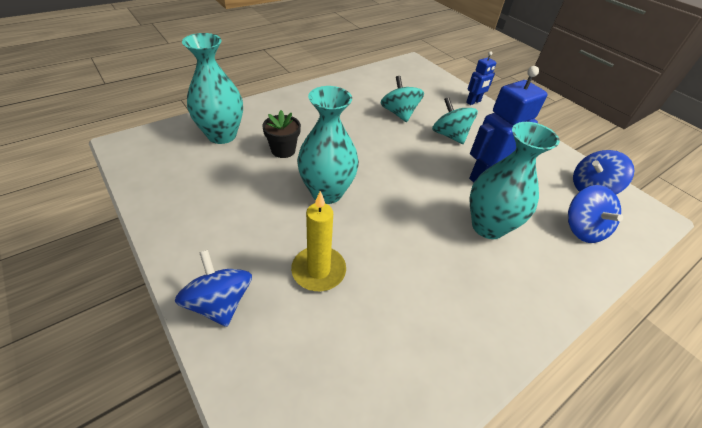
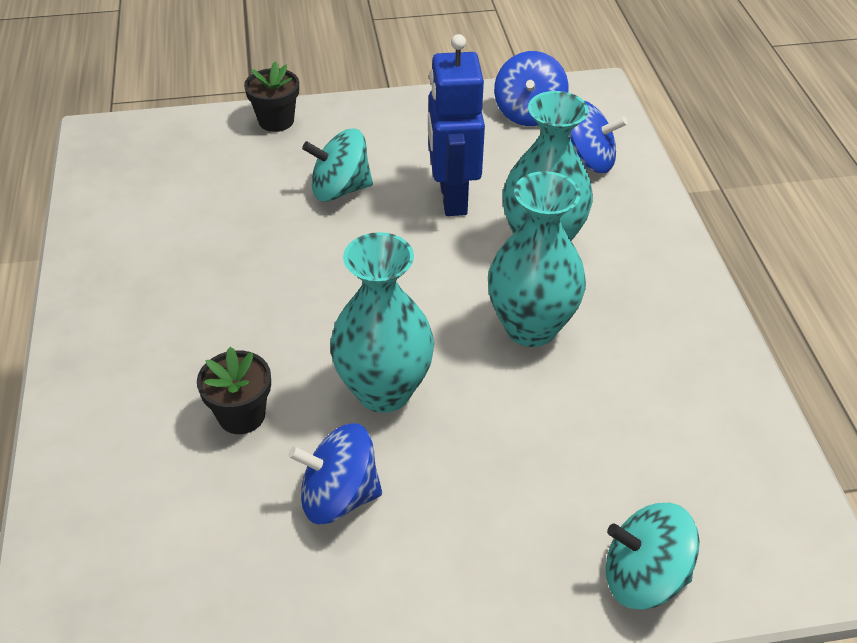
camera: 60 degrees left, 0 degrees up
(220, 303) = (540, 589): blue spinning top -> blue spinning top (339, 496)
(222, 135) = (132, 499): turquoise vase -> turquoise vase (530, 327)
(318, 270) = (533, 454): yellow candle -> none
(399, 113) = (243, 222): turquoise spinning top -> turquoise spinning top (644, 577)
(473, 102) = (276, 121): blue robot -> black flower pot

